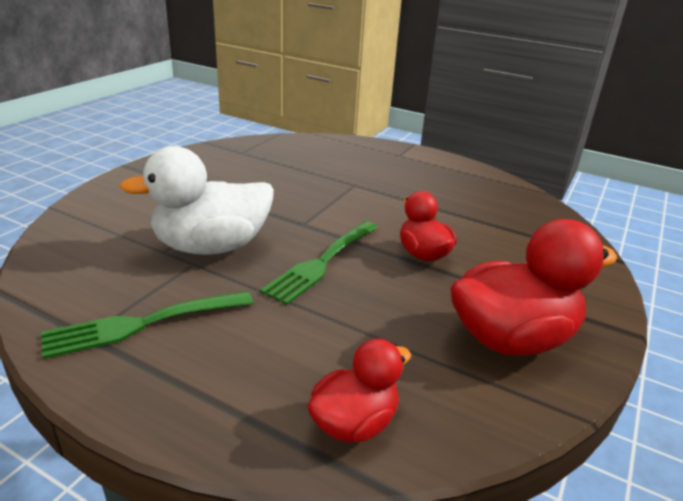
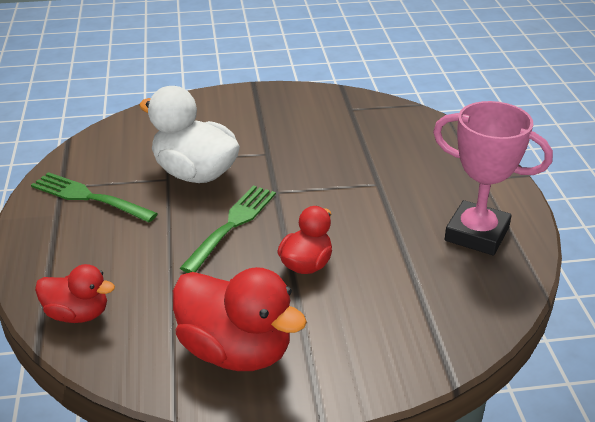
camera: 55 degrees right, 5 degrees up
(321, 263) = (232, 225): green fork -> green fork turned 120 degrees clockwise
(460, 183) = (476, 234): none -> pink trophy

